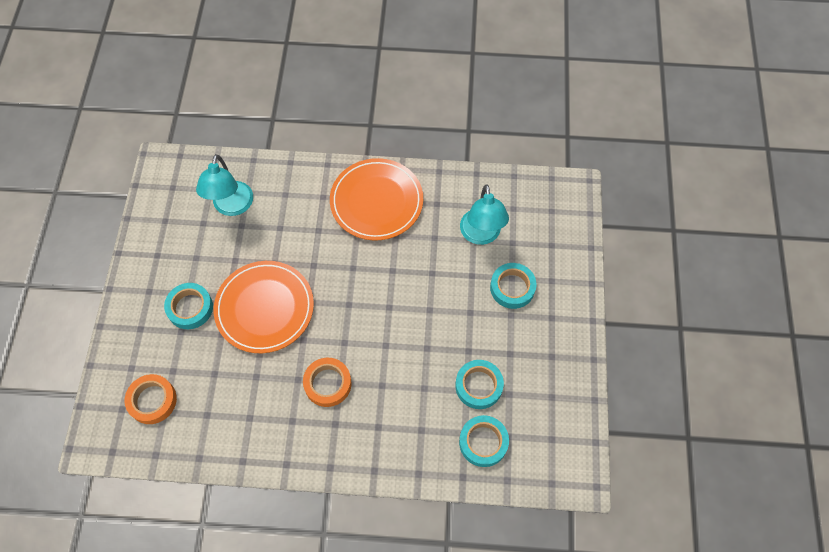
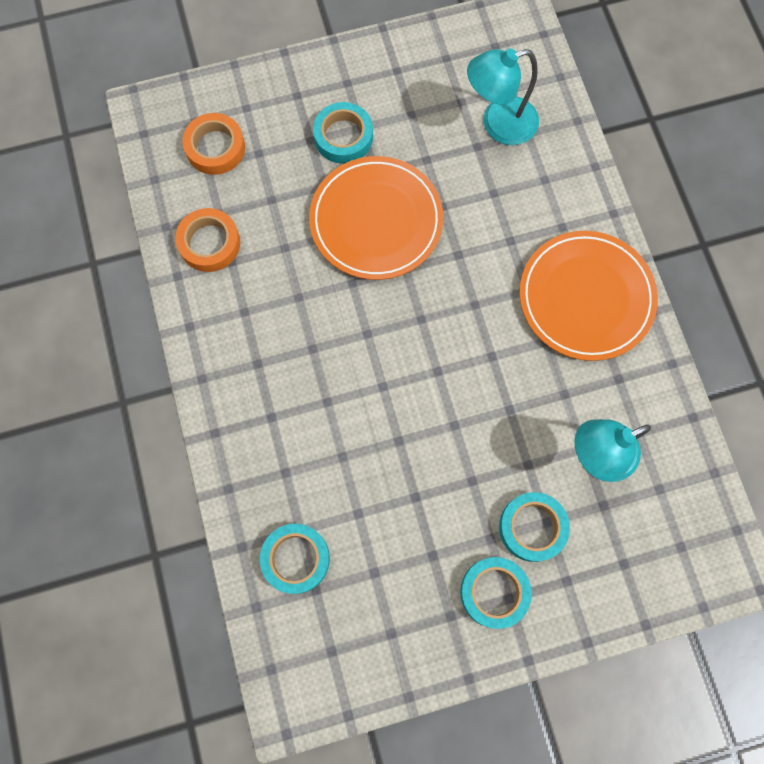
camera: 70 degrees right, 10 degrees up
(327, 384) = (305, 335): orange tape -> orange tape (209, 243)
(478, 386) = (371, 527): turquoise tape -> turquoise tape (494, 592)

